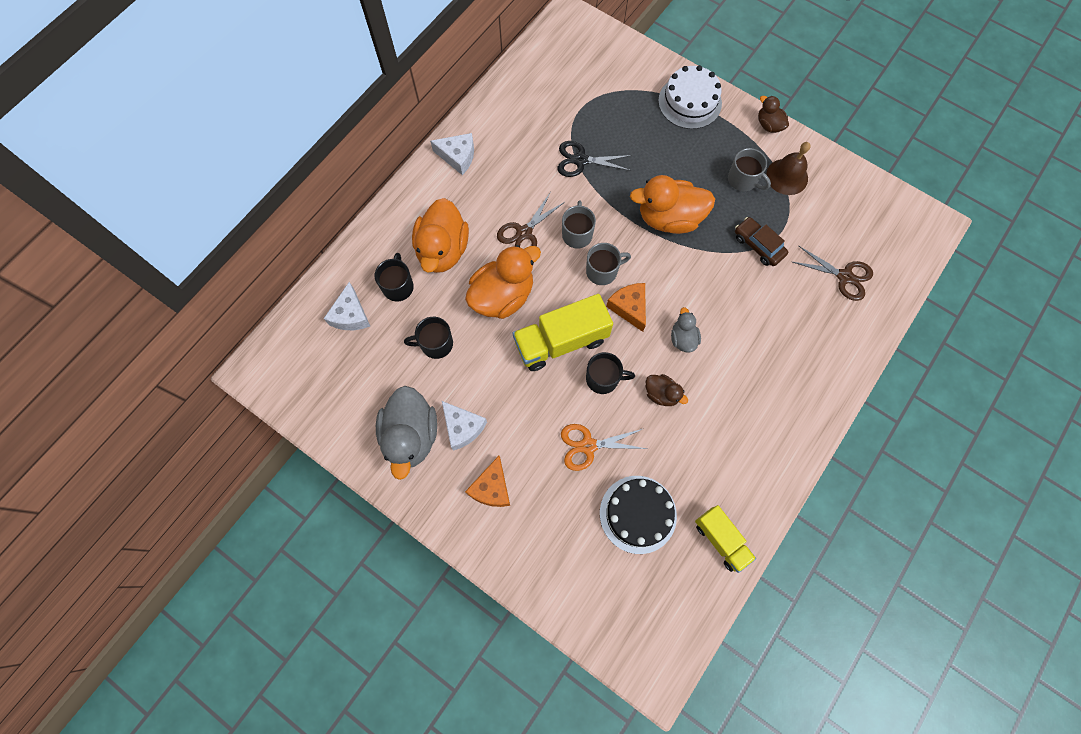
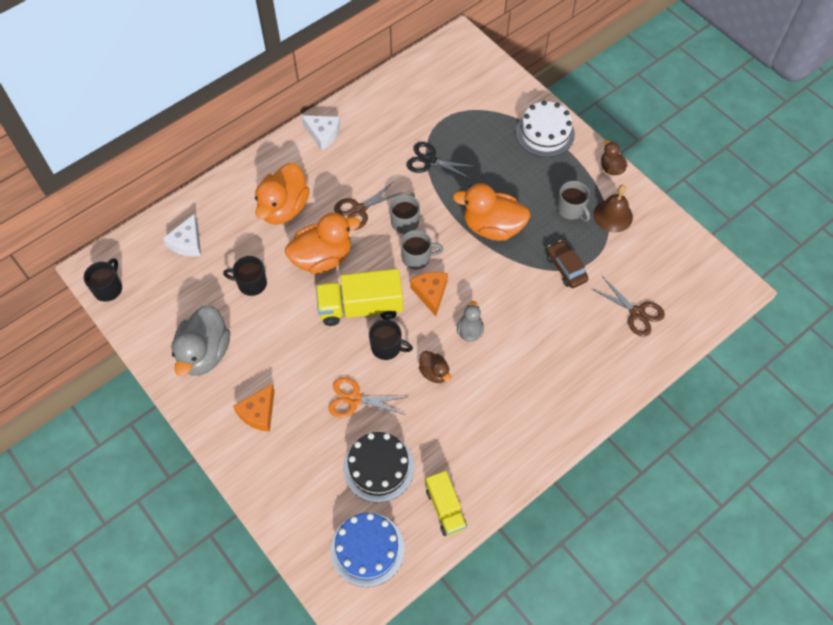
camera: 15 degrees right, 10 degrees down
(398, 286) = (235, 229): black mug -> black mug (108, 288)
(463, 427) = (251, 357): white cheese -> none
(655, 607) = (367, 549): none -> blue cake

